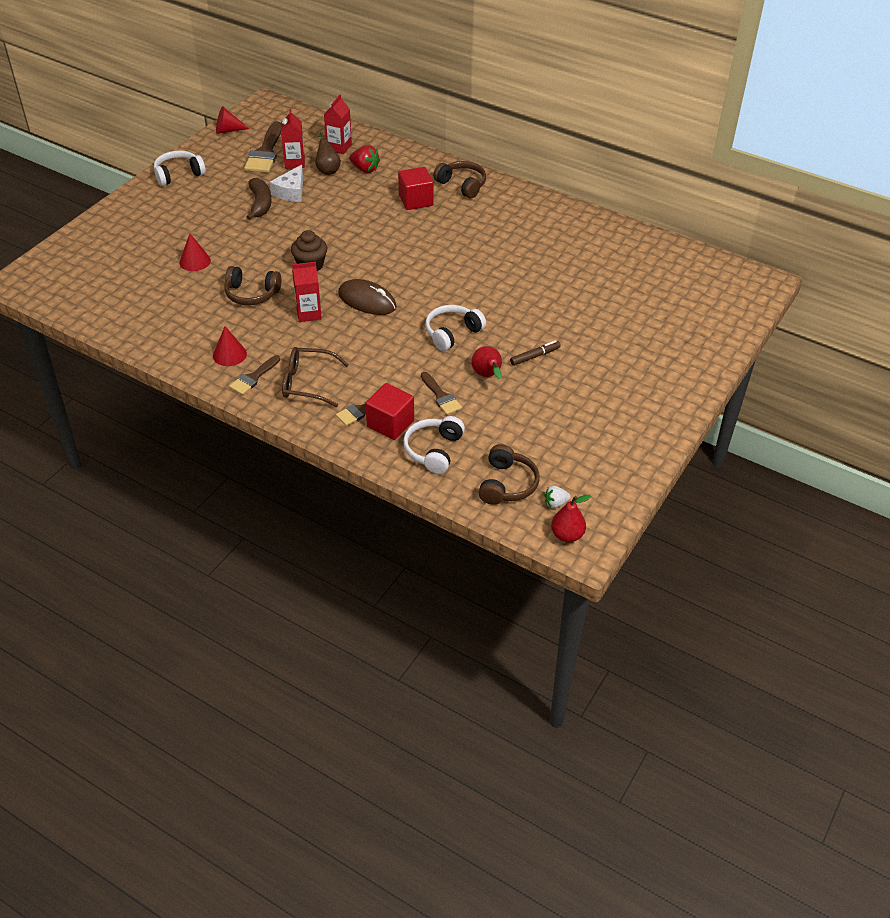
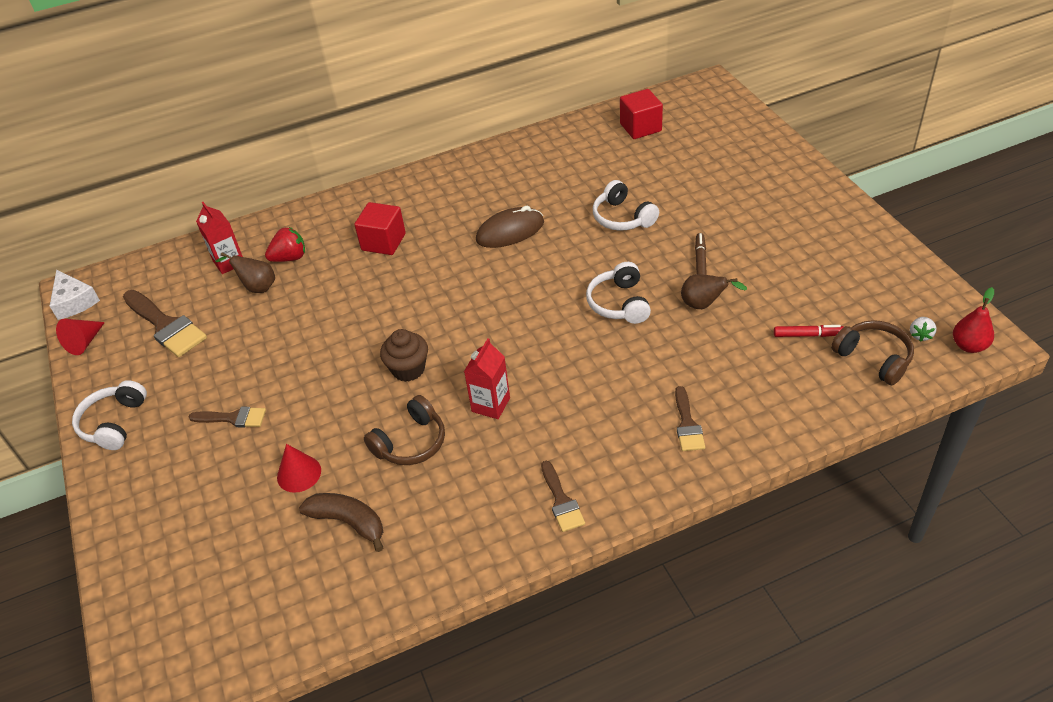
camera: 50 degrees left, 0 degrees up
(229, 354) = (502, 508): red cone -> none
(260, 204) = (256, 369): brown banana -> brown banana (348, 522)
(291, 191) = (262, 333): white cheese -> white cheese (74, 302)
(294, 163) = (214, 309): red carton -> none
(307, 383) = (608, 454): brown glasses -> none
(367, 301) = (511, 347): brown mouse -> brown mouse (510, 231)
(390, 424) = (725, 410): red cube -> red cube (640, 127)
(434, 450) = (789, 392): white headphones -> white headphones (622, 217)
(441, 396) = (710, 352): brown brush -> brown brush (233, 418)
(462, 185) = (394, 199): brown headphones -> none
(487, 376) = (704, 305): red pear -> brown pear
(502, 441) = (808, 335): none -> red marker

